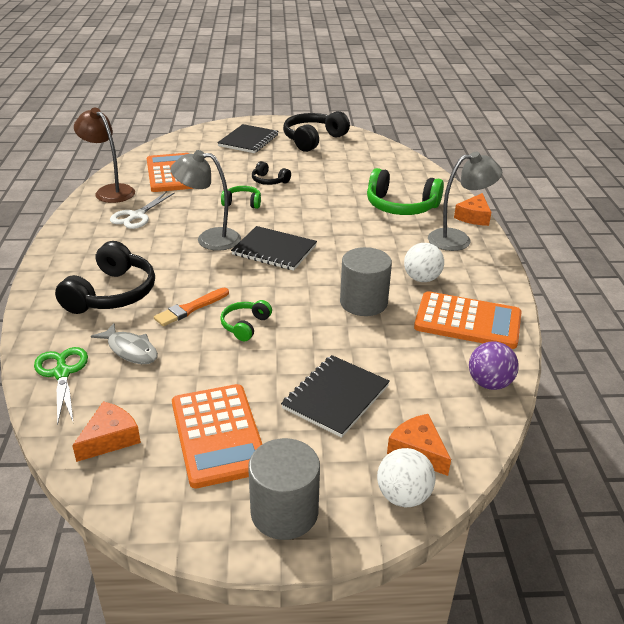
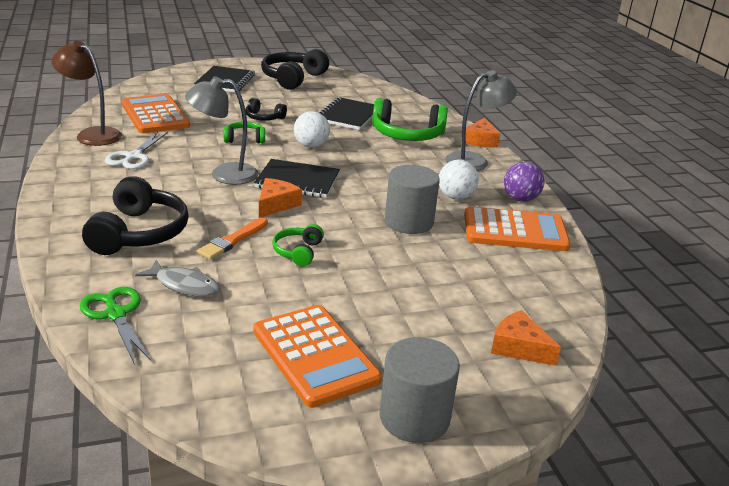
camera: 15 degrees left, 5 degrees down
(110, 438) = (199, 371): orange cheese -> orange cheese (276, 204)
(336, 397) = (419, 308): black notebook -> black notebook (348, 115)
(403, 496) = (523, 388): white ball -> white ball (311, 146)
(489, 383) = (558, 282): purple ball -> purple ball (520, 199)

